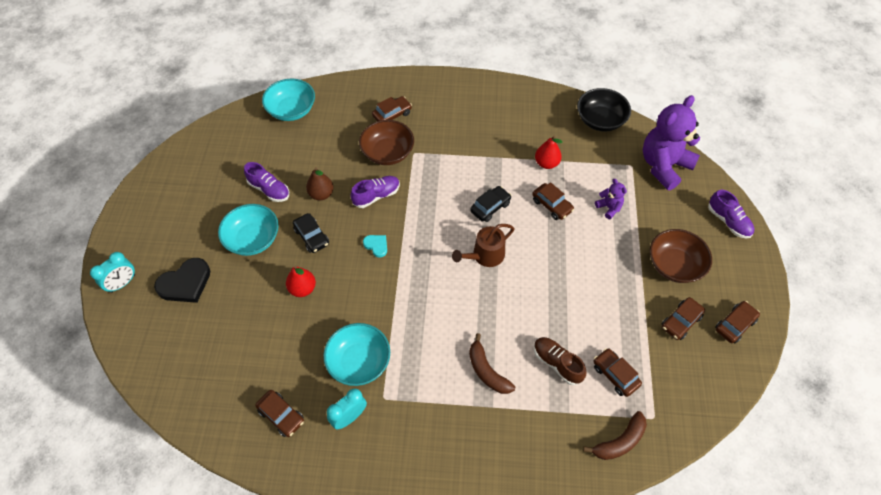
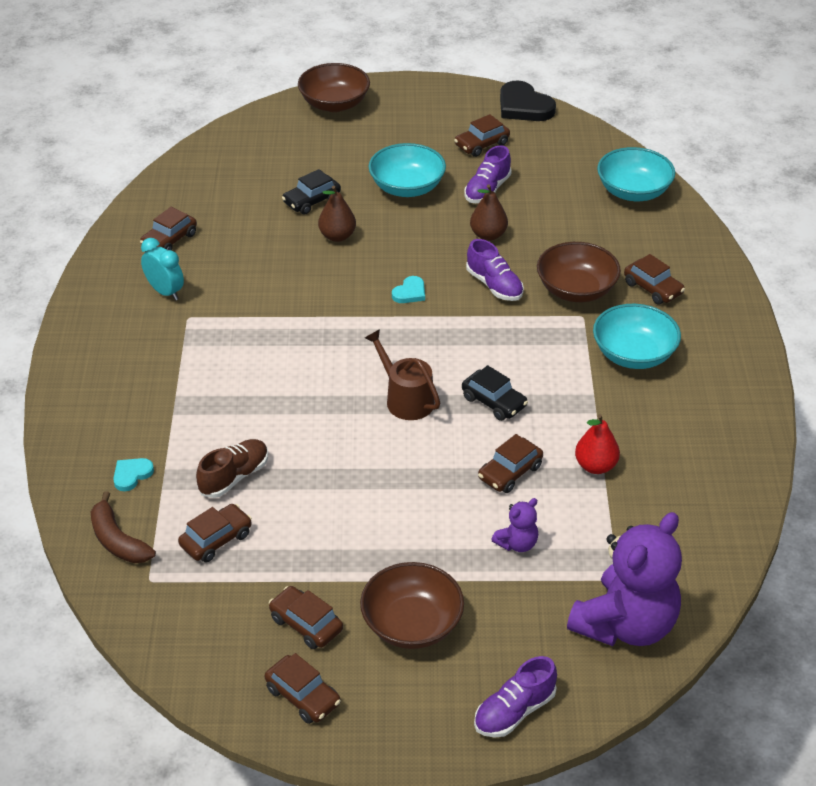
camera: 85 degrees right, 15 degrees down
(123, 283) = (334, 104): turquoise clock -> brown bowl
(185, 283) = (338, 146): black heart -> black heart (524, 106)
(212, 188) = (481, 144): none -> brown car
(303, 289) = (337, 236): red pear -> brown pear
(312, 237) = (417, 234): black car -> black car (312, 201)
(359, 362) = (236, 293): turquoise bowl -> turquoise bowl (633, 354)
(487, 371) = (223, 407): brown banana -> none
(555, 434) = (132, 475): none -> turquoise heart
(600, 120) = (713, 538): black bowl -> none
(663, 166) = (625, 625): purple teddy bear -> purple teddy bear turned 90 degrees clockwise

